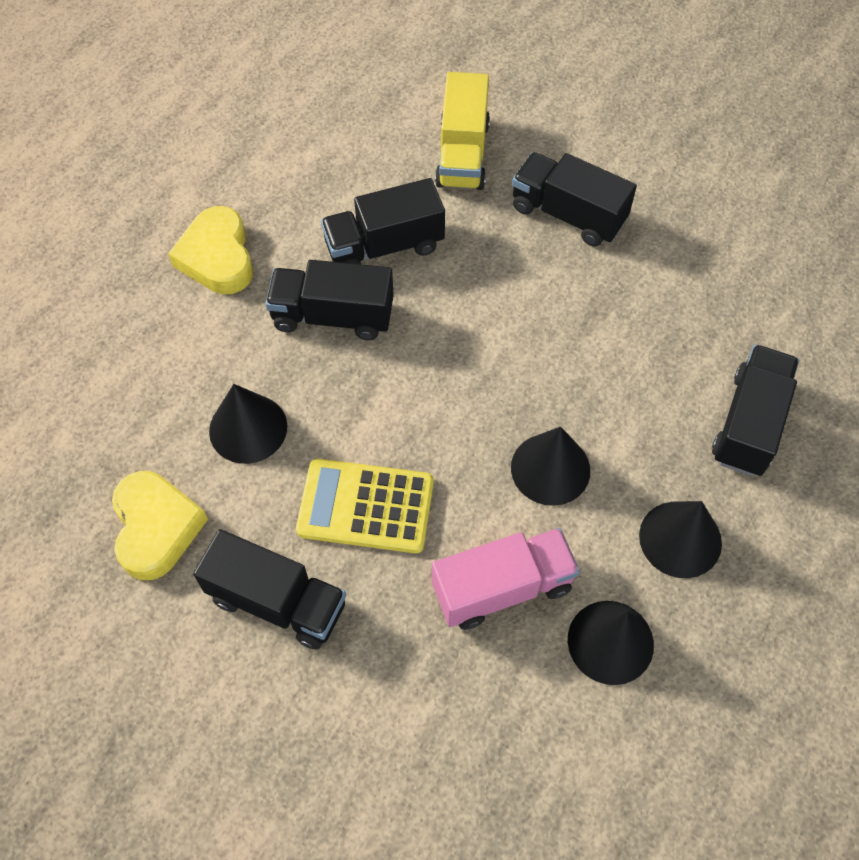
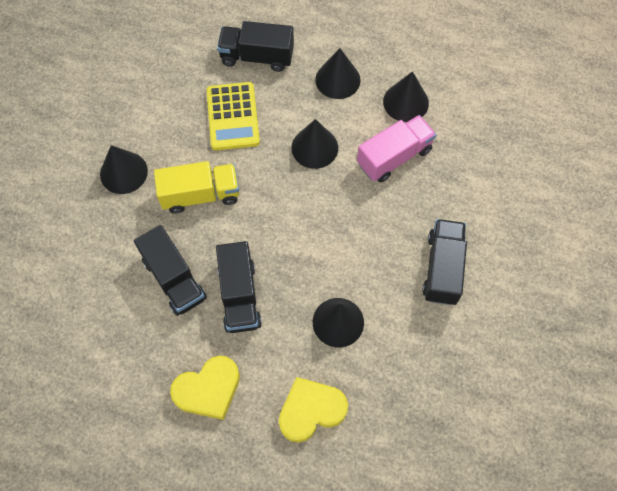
camera: 105 degrees left, 5 degrees up
(156, 528) = (422, 353): yellow heart -> yellow heart (311, 411)
(366, 506) = (369, 238): yellow calculator -> yellow calculator (233, 117)
(462, 154) = (80, 249): yellow truck -> yellow truck (200, 195)
(502, 588) = (394, 157): pink truck -> pink truck turned 90 degrees clockwise
(568, 214) = (123, 172): black truck -> black cone

